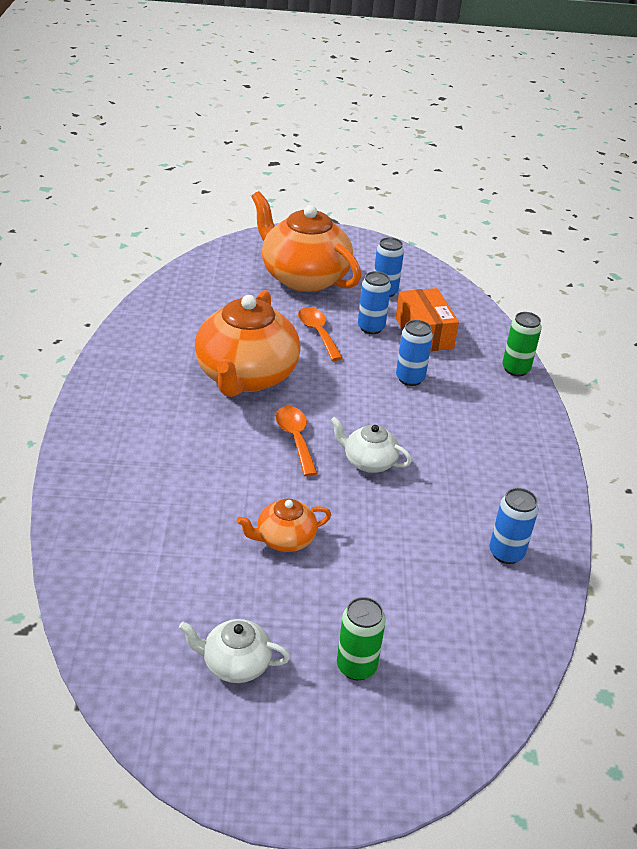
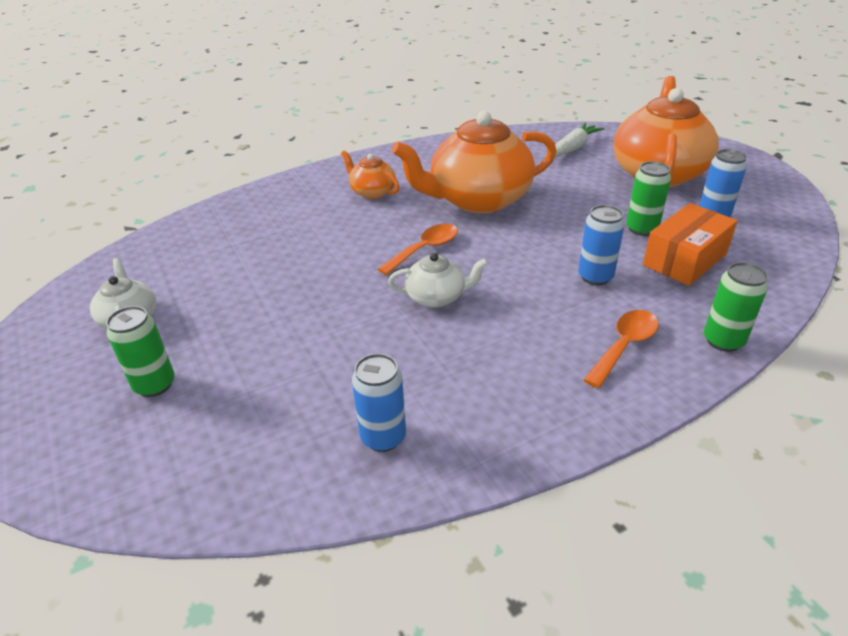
camera: 65 degrees right, 0 degrees up
(217, 290) = (572, 148): none -> white carrot
(284, 539) = (290, 290): orange teapot -> orange teapot (372, 192)
(317, 333) = (588, 207): orange spoon -> orange spoon (624, 346)
(369, 462) = (436, 297): white teapot -> white teapot turned 90 degrees clockwise
(371, 328) = (641, 229): blue can -> green can

